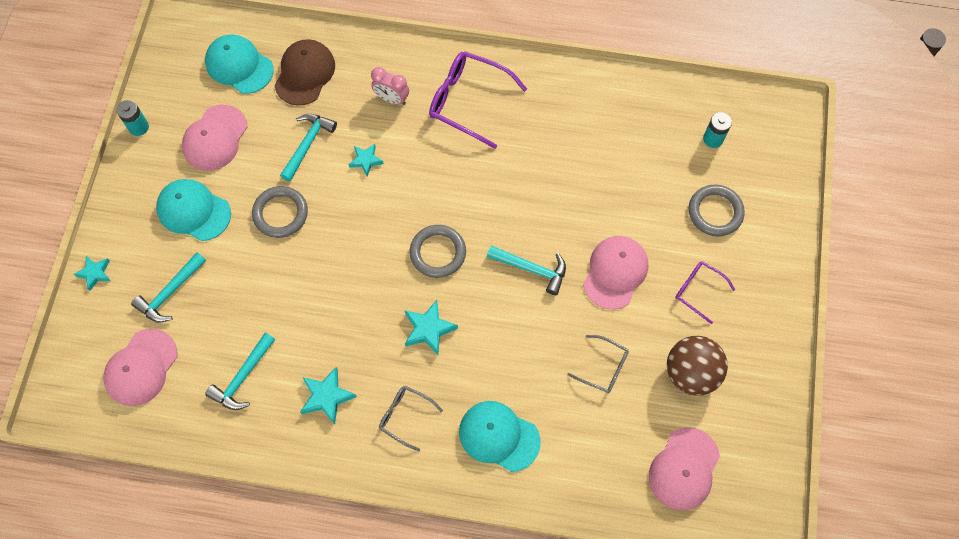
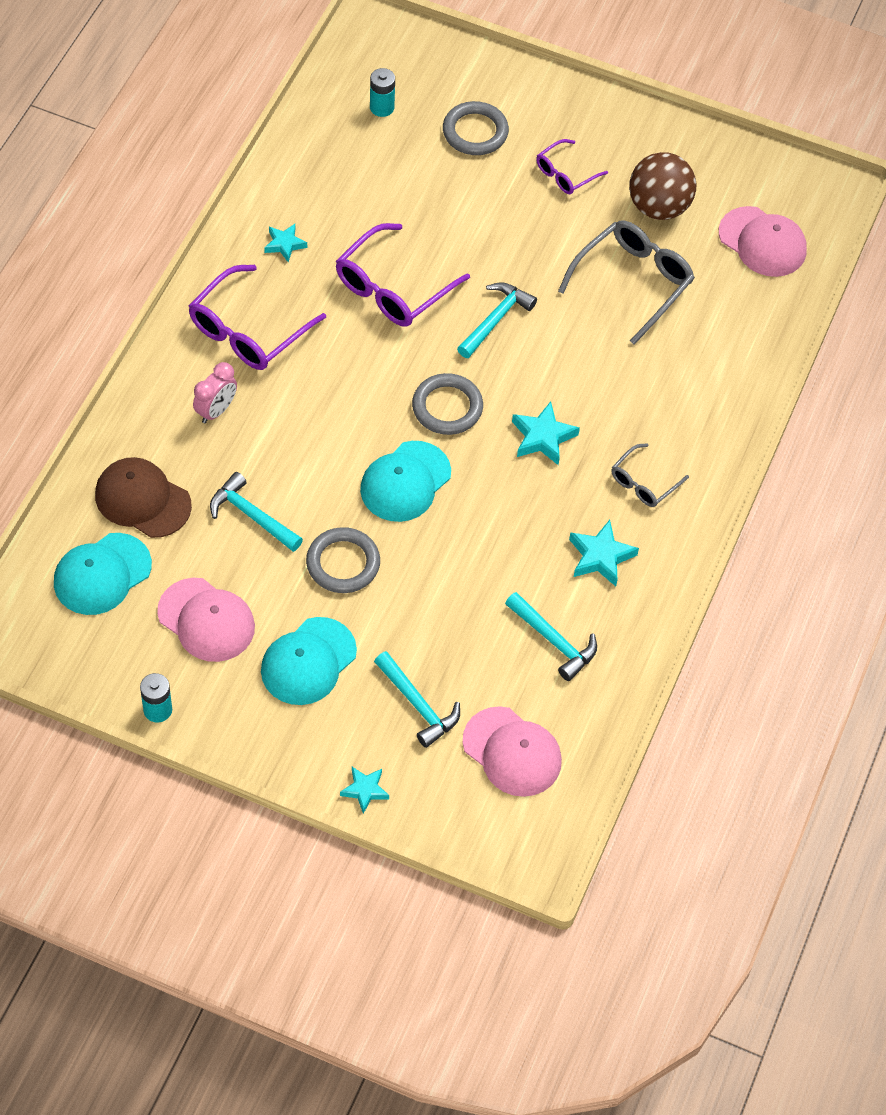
camera: 80 degrees left, 10 degrees down
(366, 160) = (296, 456): turquoise star -> turquoise star (284, 244)
(499, 436) = (688, 398): turquoise cap -> turquoise cap (405, 482)
(538, 188) = (393, 288): none -> purple glasses
(604, 368) = (633, 282): grey glasses -> grey glasses, size x1.78
(615, 272) = (522, 242): pink cap -> none

